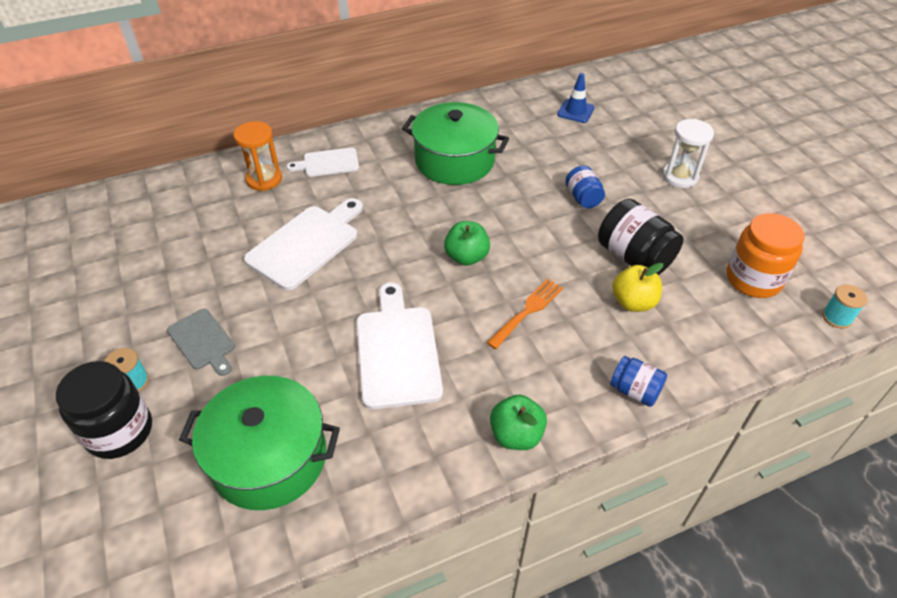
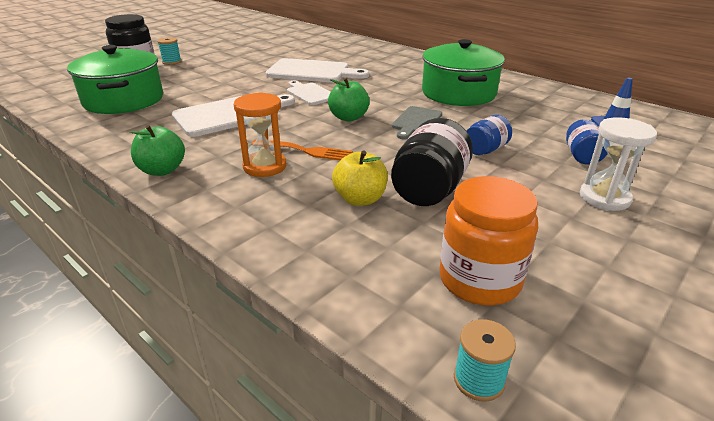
camera: 65 degrees right, 15 degrees down
(203, 341) = (209, 68): grey cutting board -> grey cutting board (416, 122)
(264, 179) = (360, 51): orange hourglass -> orange hourglass (265, 166)
(328, 163) = (398, 61): white cutting board -> white cutting board (310, 93)
(635, 391) = (236, 218): blue jar -> blue jar (582, 156)

